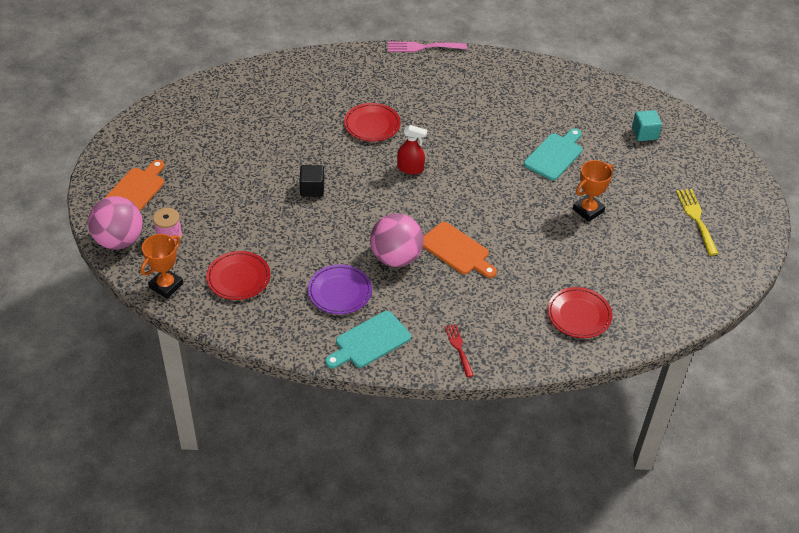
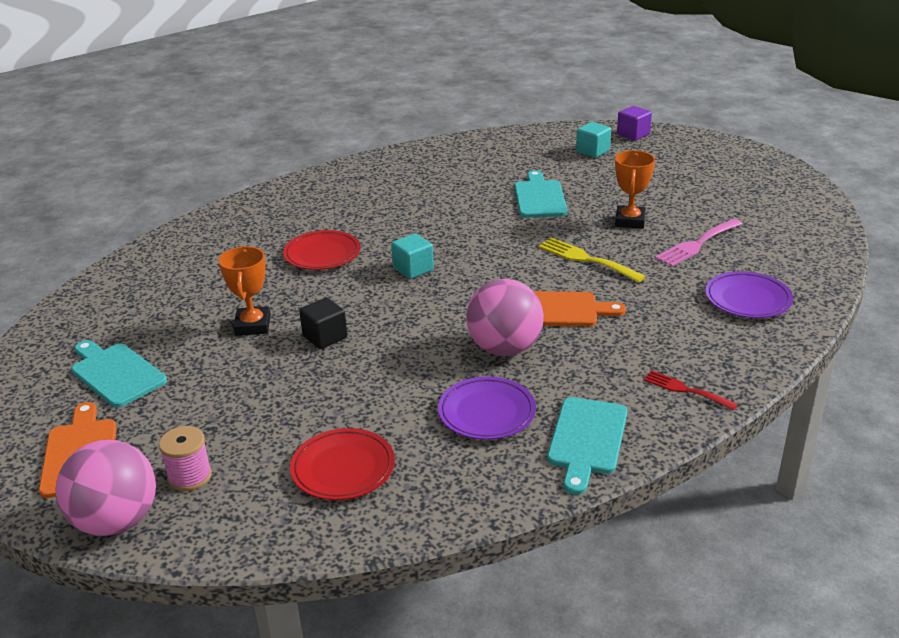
camera: 35 degrees left, 15 degrees down
(166, 285) = (250, 533): orange trophy -> orange trophy (253, 325)
(191, 148) = (115, 373): none -> turquoise cutting board
(410, 168) = (413, 269): red spray bottle -> turquoise cube
(422, 47) = (295, 177): pink fork -> pink fork (697, 244)
(579, 315) = (747, 299): red plate -> purple plate
(696, 134) = (633, 134): none -> purple cube
(696, 218) = (724, 185): yellow fork -> yellow fork (586, 259)

